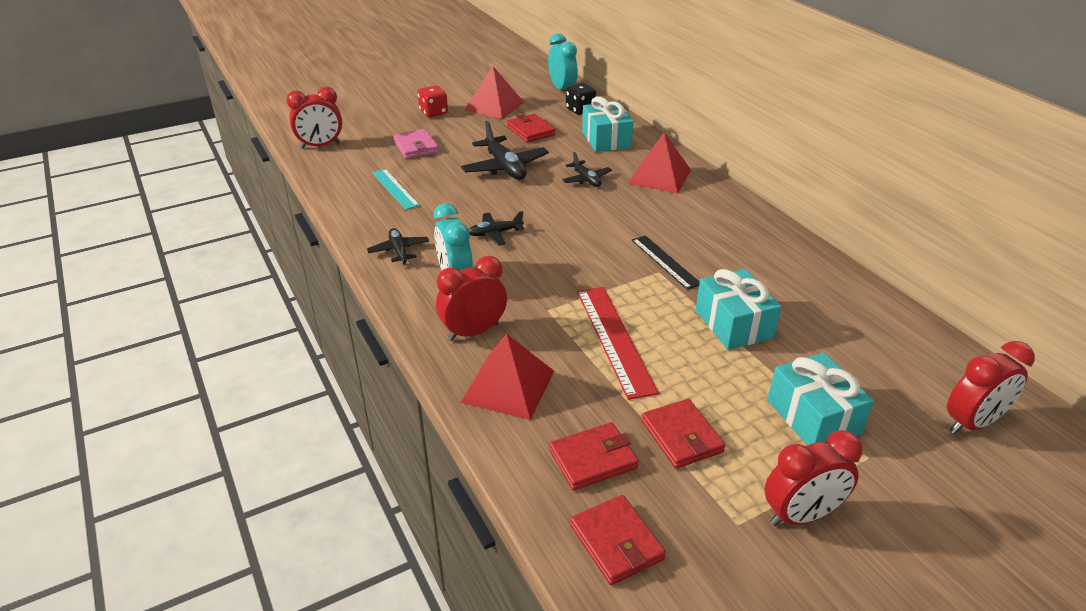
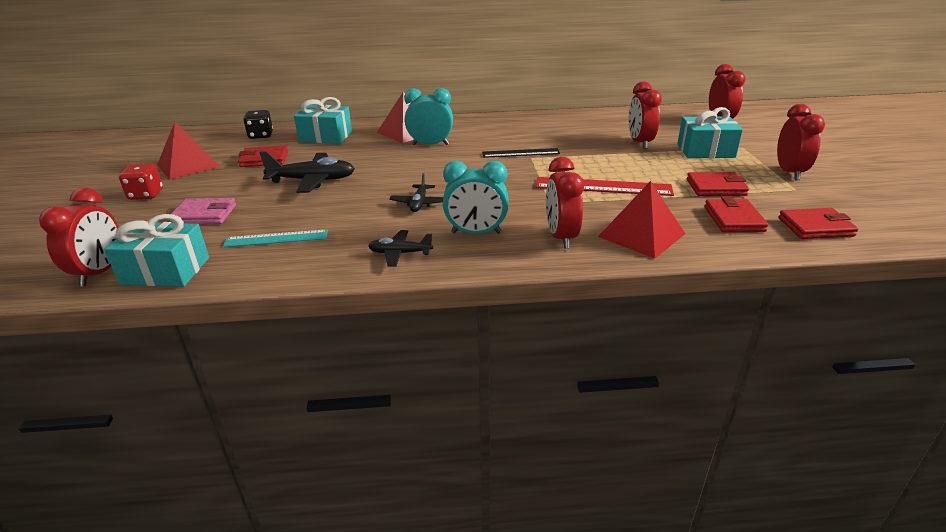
camera: 65 degrees left, 5 degrees down
(562, 89) = (211, 135): turquoise clock -> turquoise clock (430, 144)
(586, 179) = (378, 155): black plane -> none
(733, 324) = (606, 150): turquoise gift -> turquoise gift (166, 271)
(786, 349) = (639, 143): none -> red clock

